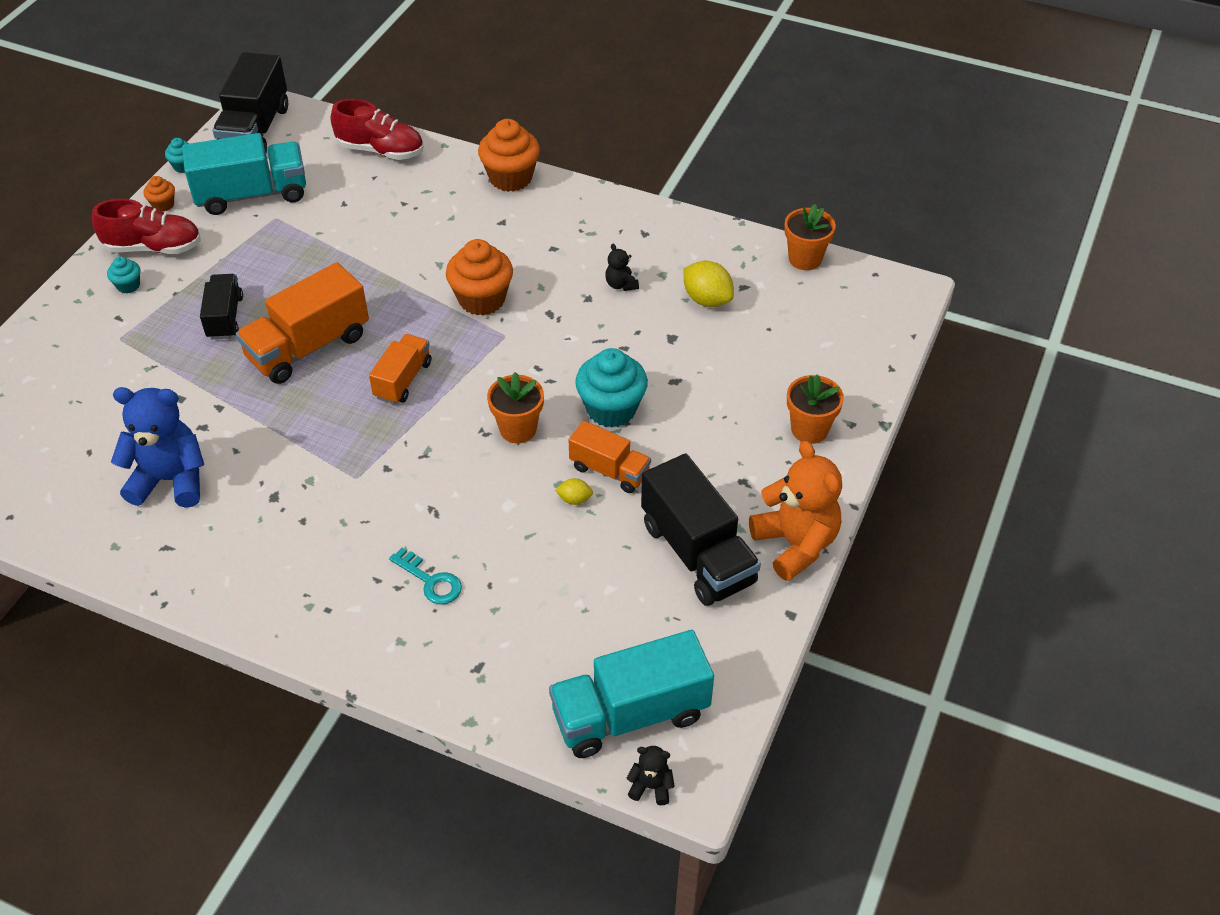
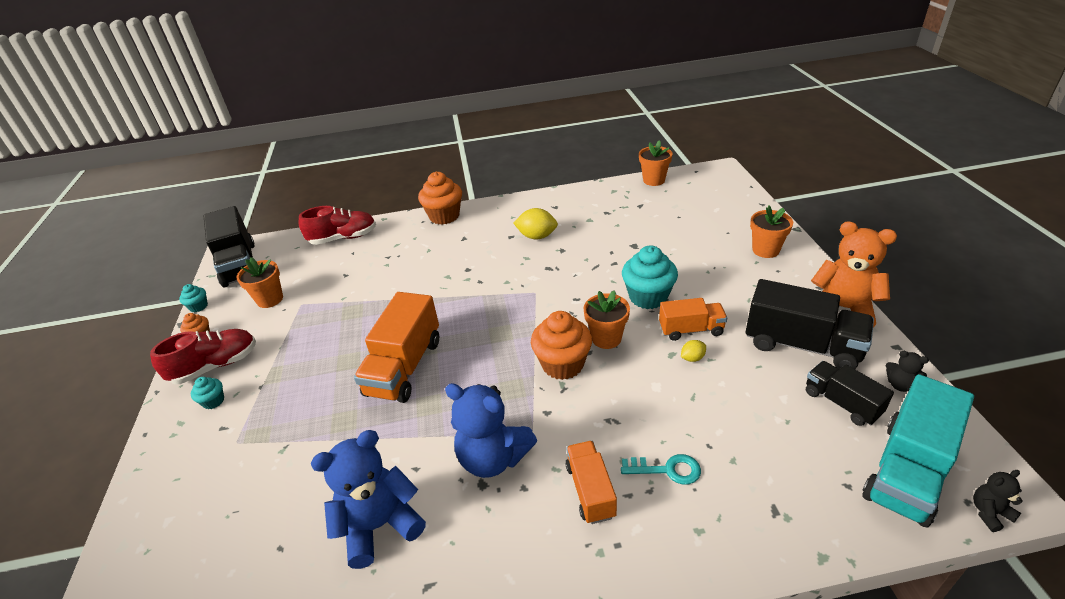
camera: 30 degrees left, 10 degrees down
(225, 317) = (318, 382): black truck -> black truck (841, 403)
(252, 195) = (270, 299): turquoise truck -> orange flower pot
(303, 480) = (493, 458): none -> blue teddy bear
(403, 380) = (496, 351): orange truck -> orange truck (590, 491)
(482, 299) = (497, 281): orange cupcake -> orange cupcake (563, 364)
(621, 284) = (572, 235): black teddy bear -> black teddy bear (900, 385)
(707, 299) = (629, 219): yellow lemon -> yellow lemon (537, 236)

